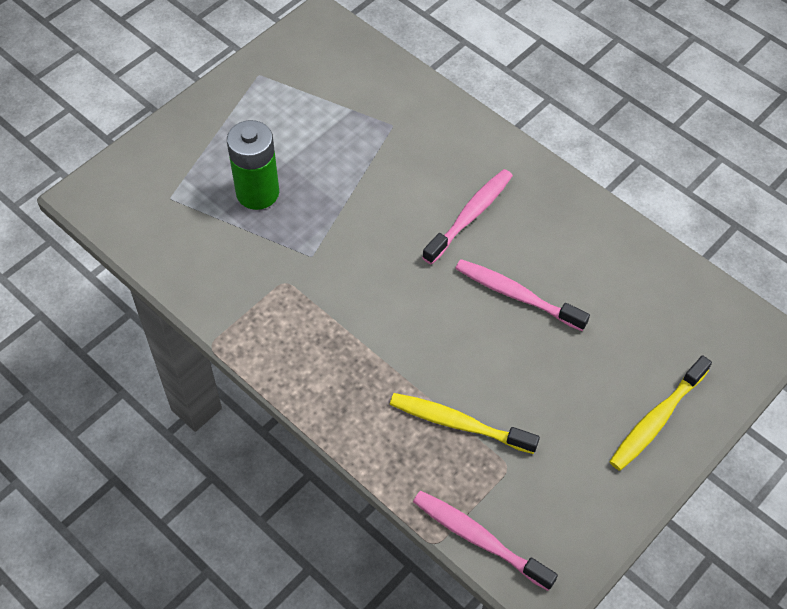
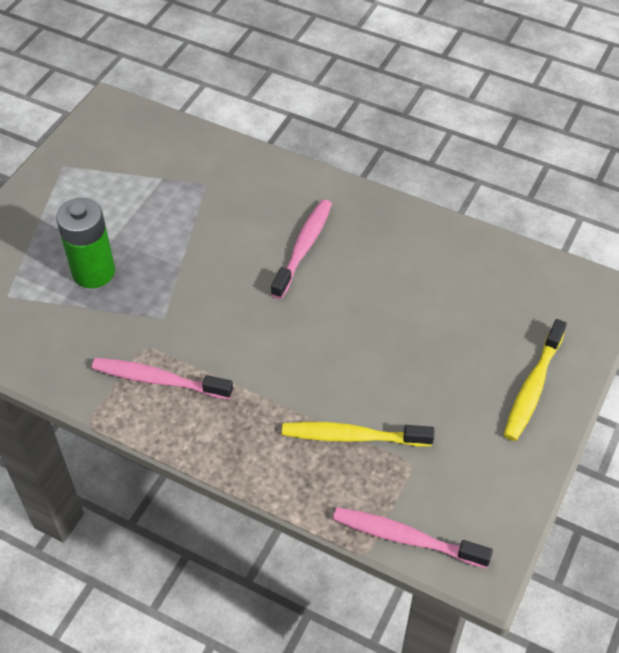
camera: 15 degrees left, 5 degrees down
(516, 295) = (369, 308): pink toothbrush -> pink toothbrush (158, 380)

